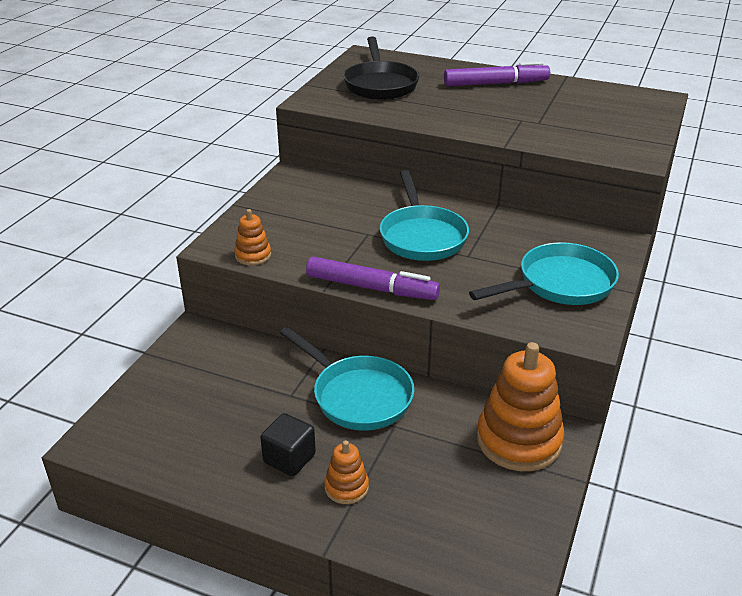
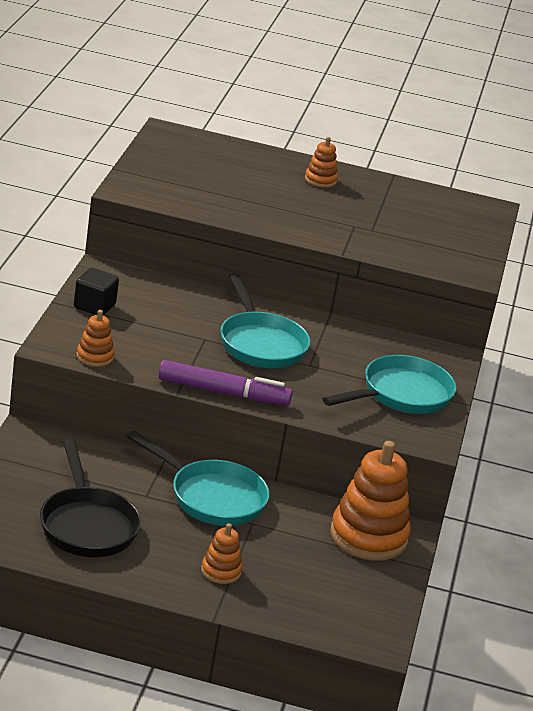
camera: 15 degrees left, 5 degrees down
(289, 458) = (162, 548): black cube -> black cube (94, 306)
(380, 84) = (197, 174): black pan -> black pan (87, 525)
(495, 84) = (320, 180): purple marker -> orange stacking toy

